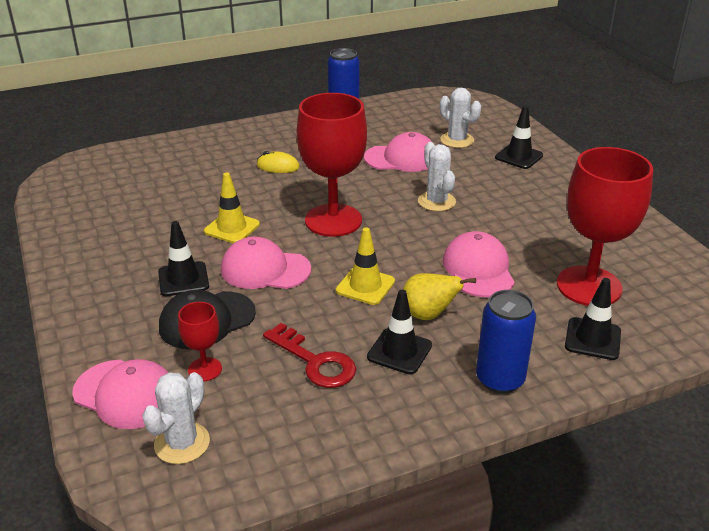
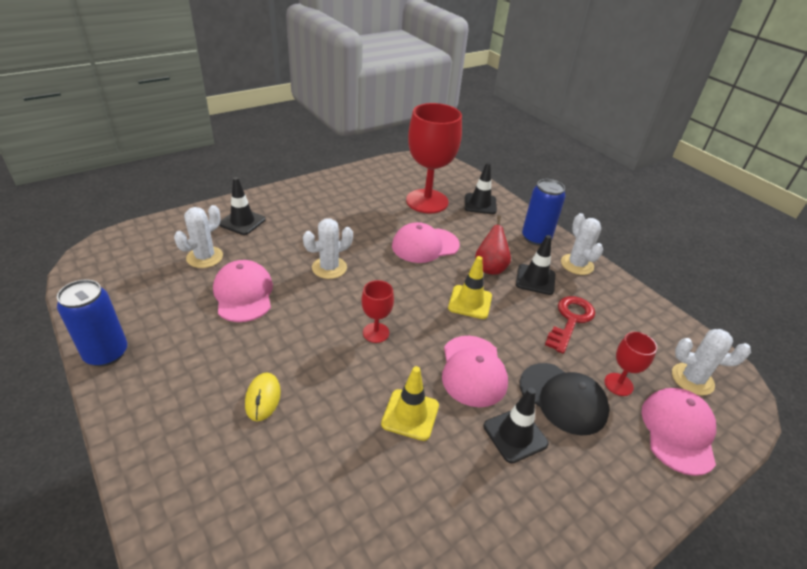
camera: 105 degrees left, 5 degrees up
(333, 220) = (376, 333): red goblet -> red goblet, size x0.46
(428, 315) = (490, 268): yellow pear -> red pear
(430, 407) = (577, 264): none -> white cactus

